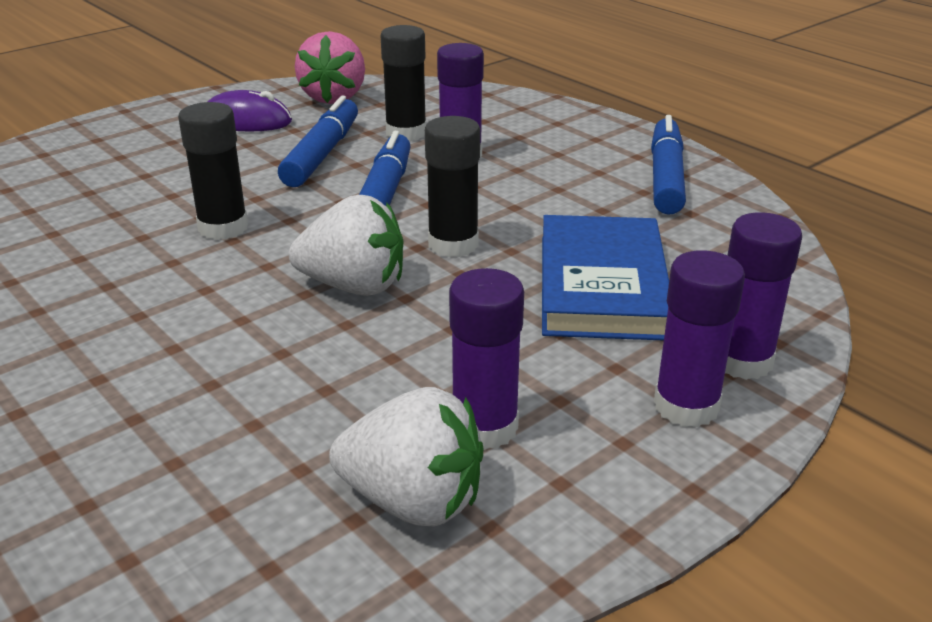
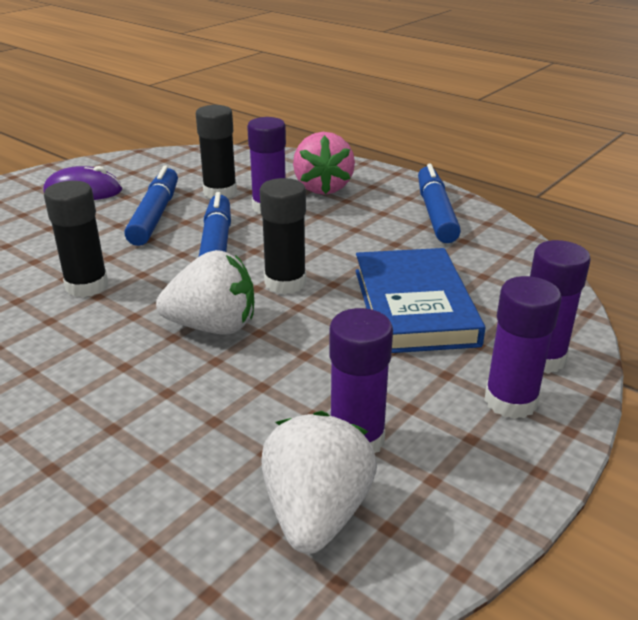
camera: 10 degrees left, 0 degrees up
(334, 97) = (152, 166): pink strawberry -> pink strawberry (323, 188)
(413, 501) = (316, 513): white strawberry -> white strawberry turned 90 degrees counterclockwise

